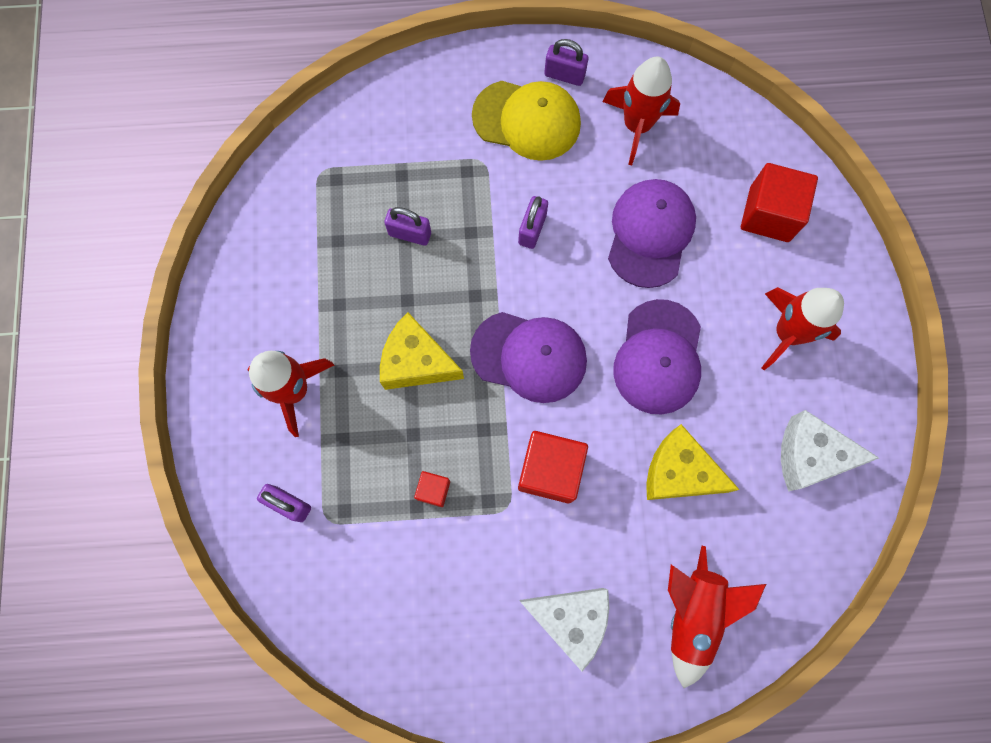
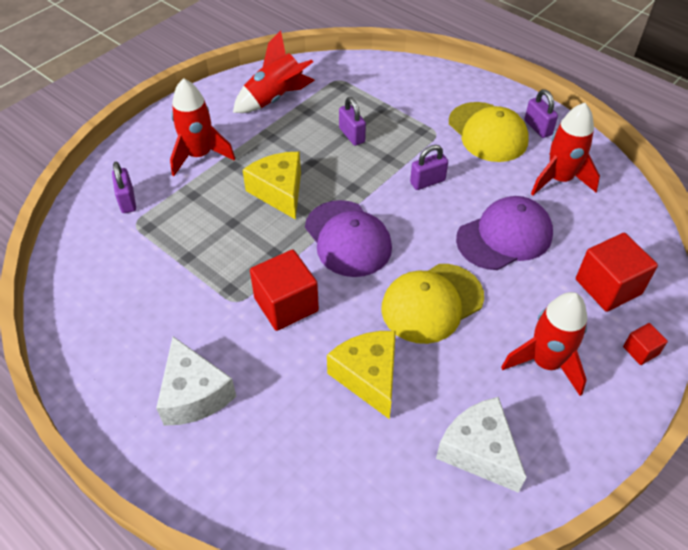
camera: 45 degrees right, 25 degrees down
(433, 490) = (207, 257): red cube -> red cube (640, 351)
(658, 357) = (432, 303): purple cap -> yellow cap
(692, 614) = (274, 469): red rocket -> red rocket (275, 98)

